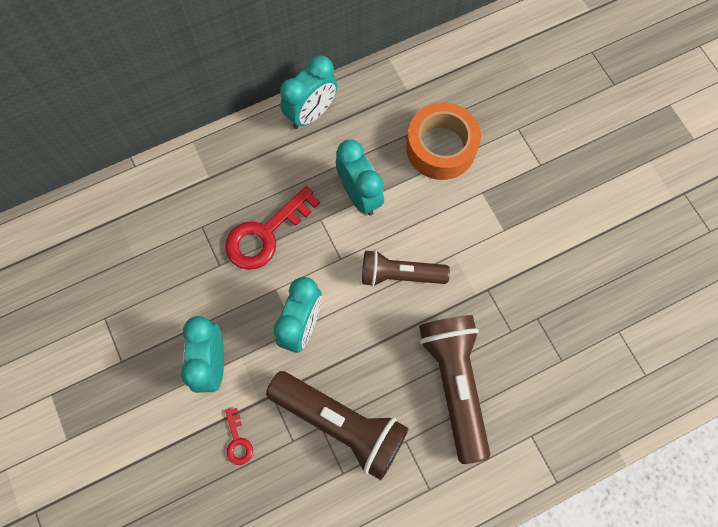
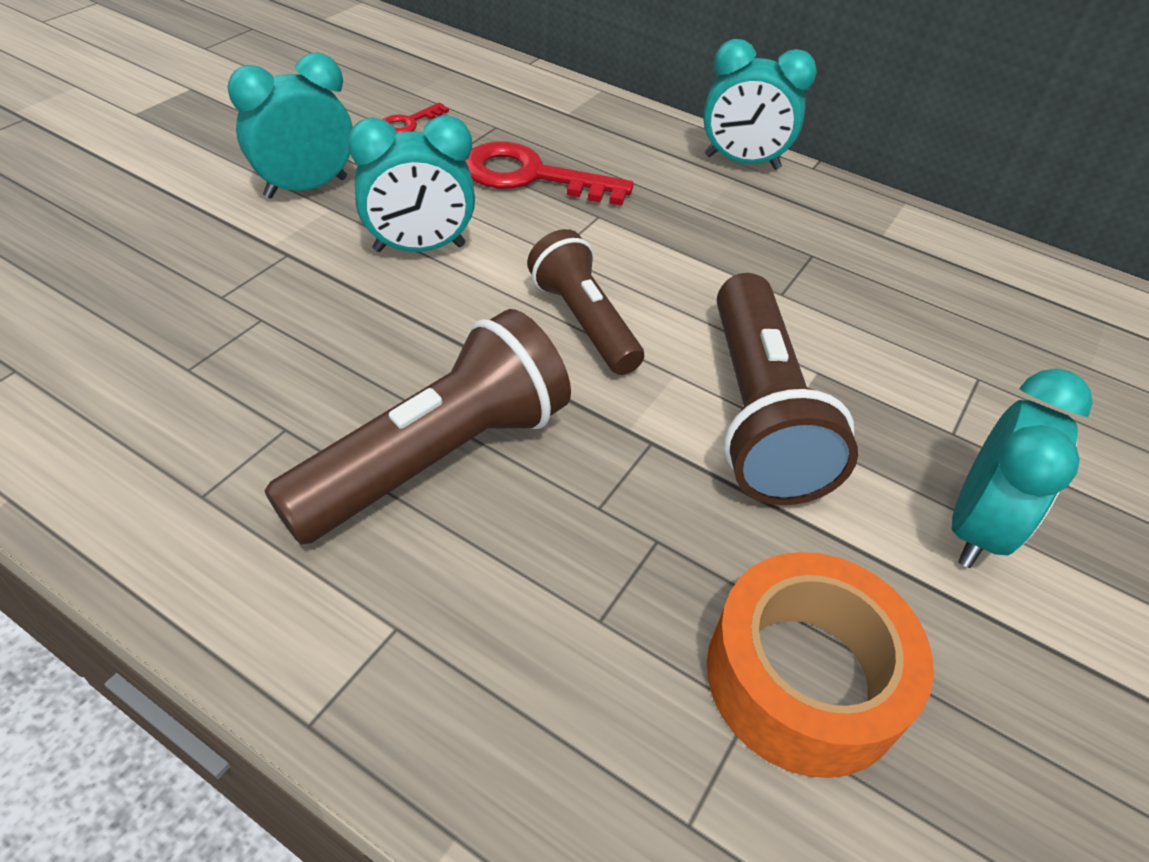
camera: 55 degrees right, 25 degrees down
(237, 441) = (195, 243): red key -> red key (409, 123)
(341, 423) = (278, 338): brown flashlight -> brown flashlight (758, 413)
(359, 195) = (671, 240): turquoise clock -> turquoise clock (975, 528)
(441, 147) = (837, 297): orange tape -> orange tape (804, 677)

